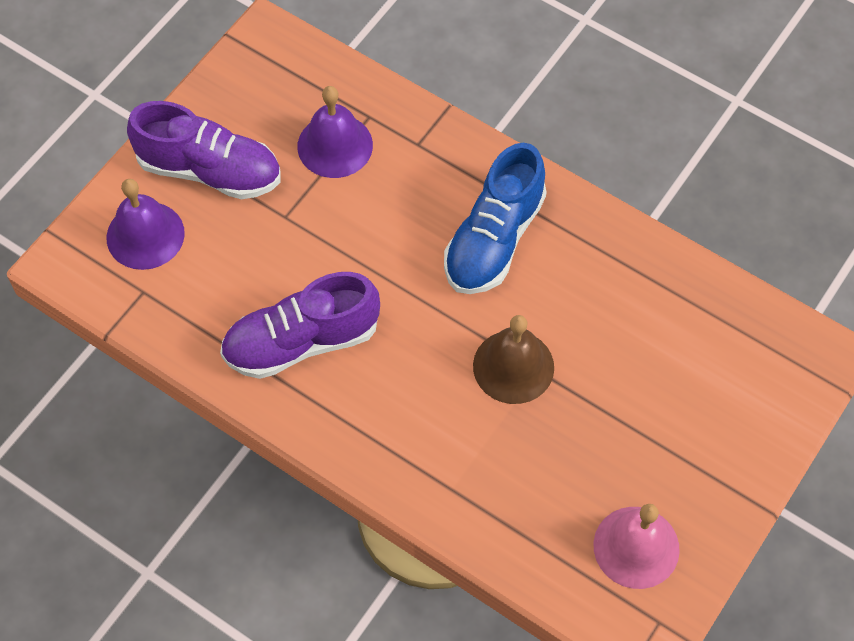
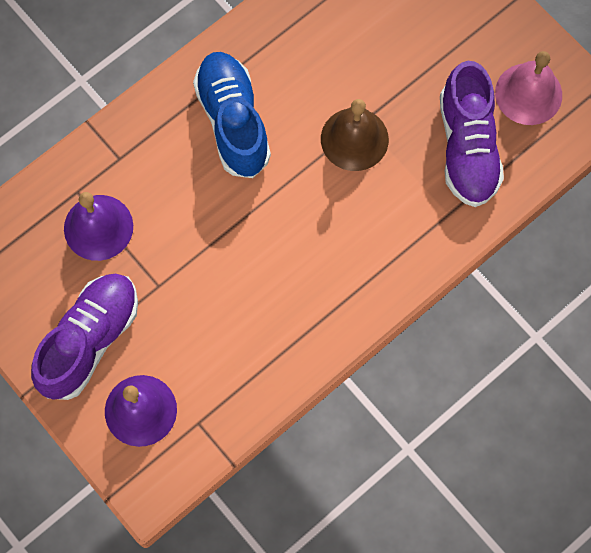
camera: 75 degrees left, 10 degrees up
(301, 342) = (286, 299): purple shoe -> purple shoe (467, 147)
(494, 239) = (233, 122): blue shoe -> blue shoe turned 150 degrees counterclockwise

